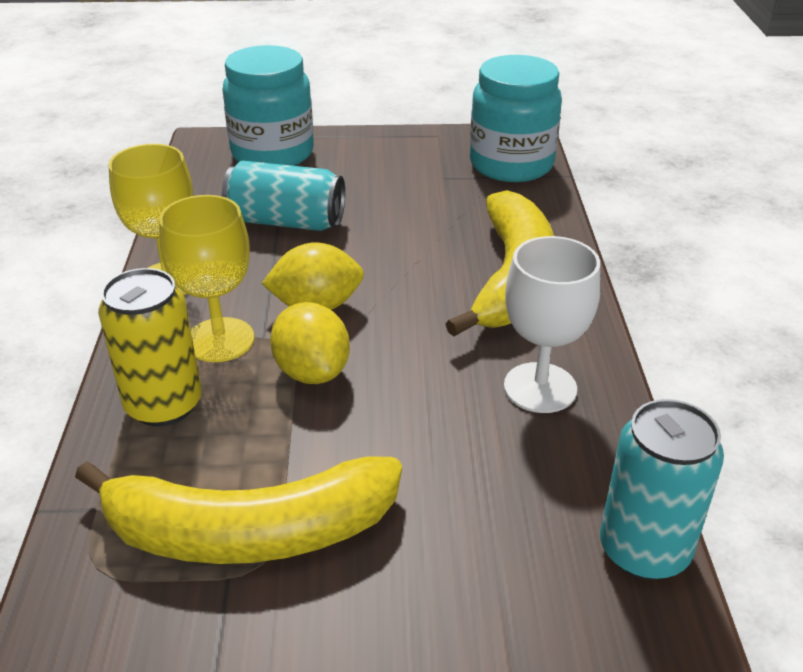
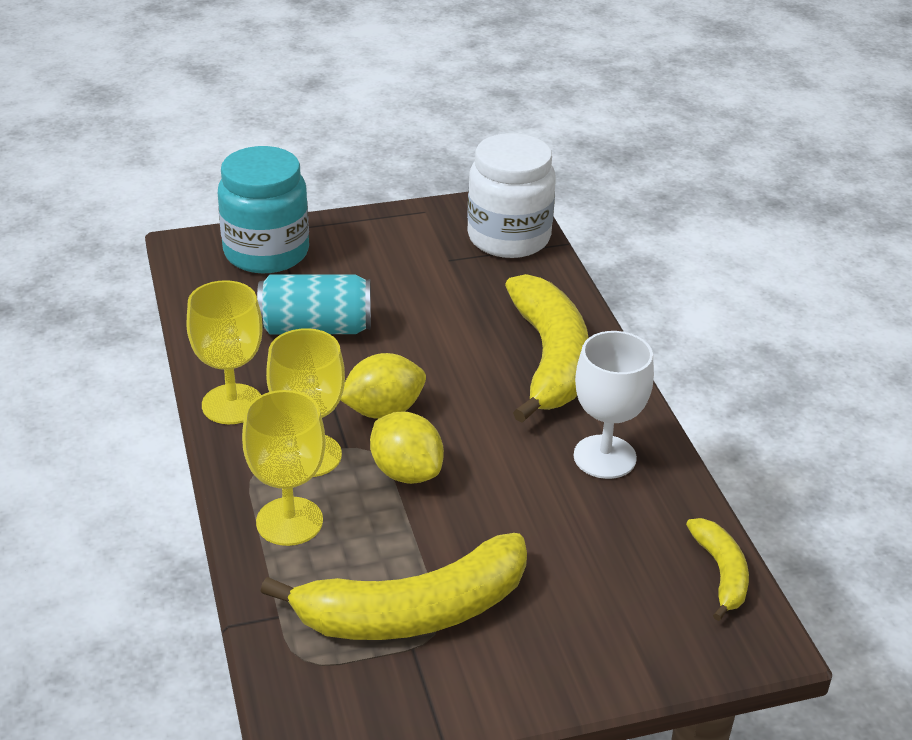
camera: 15 degrees left, 0 degrees up
(164, 405) = (289, 521): yellow can -> yellow goblet
(511, 165) = (509, 238): turquoise jar -> white jar
(644, 550) = (721, 573): turquoise can -> yellow banana

